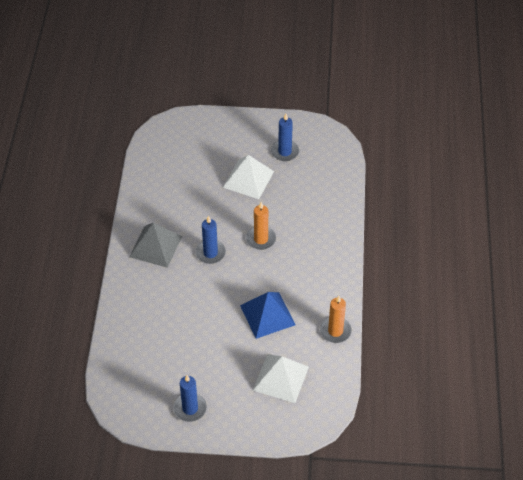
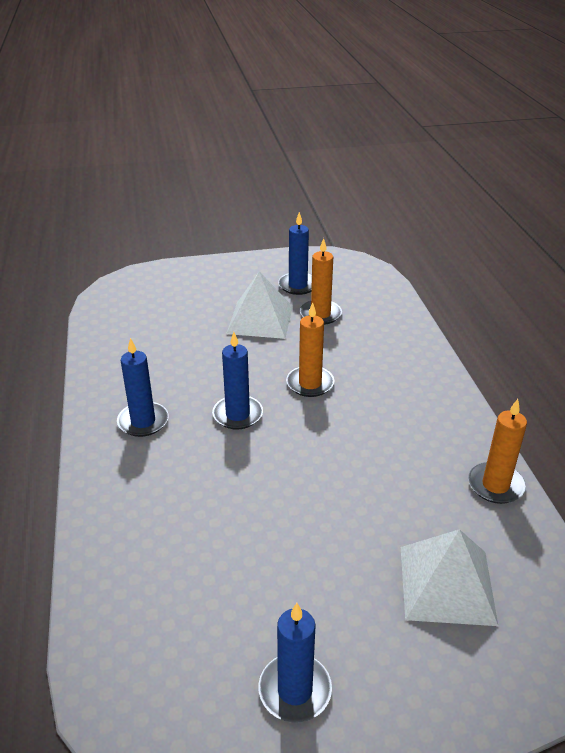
camera: 15 degrees left, 15 degrees down
(155, 246) = (143, 421): grey pyramid -> blue candle
(267, 315) = (370, 484): blue pyramid -> none
(289, 182) = (320, 314): none -> orange candle

